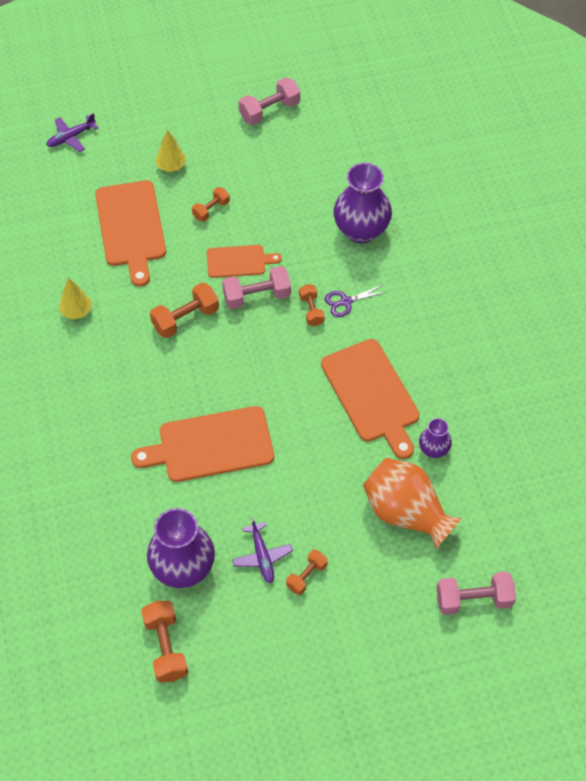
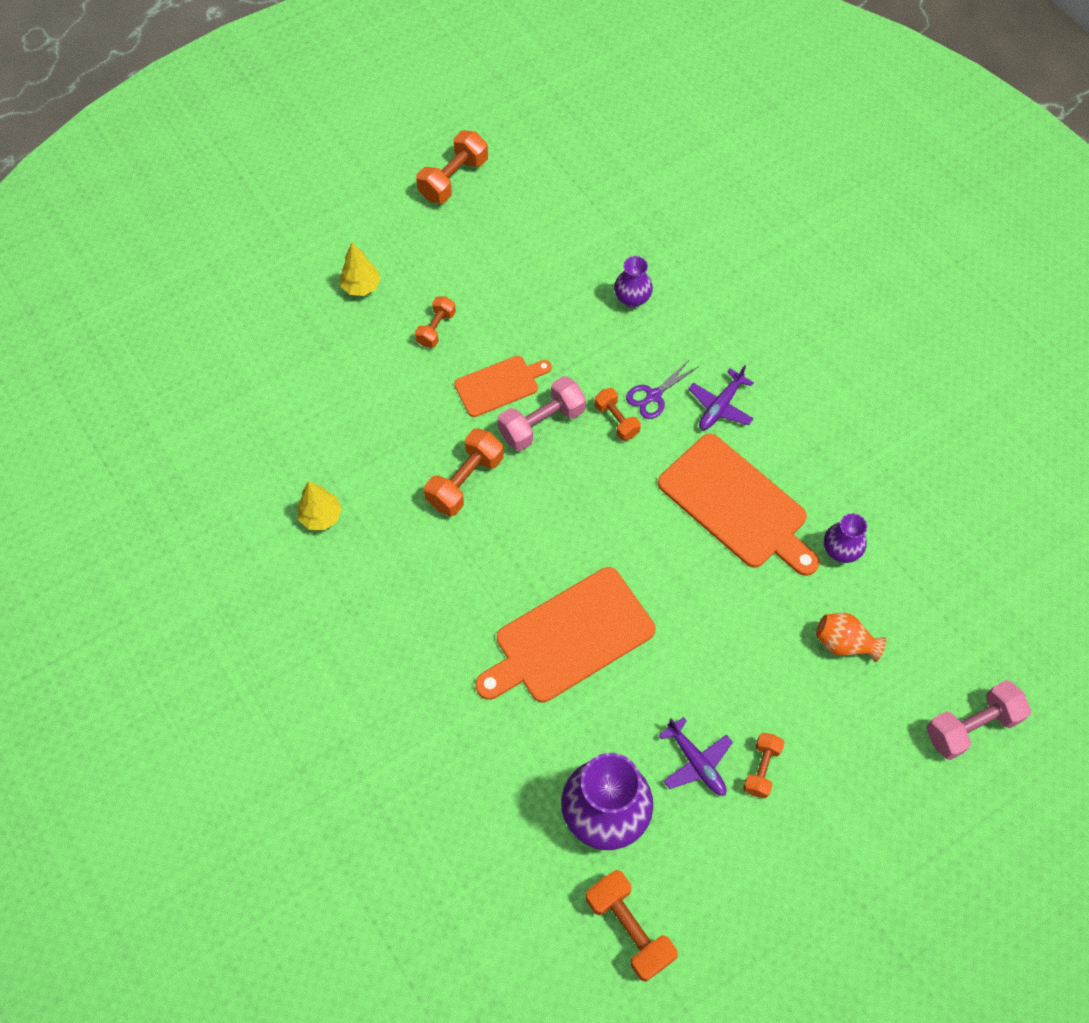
camera: 20 degrees left, 5 degrees up
(71, 137) = (215, 286): purple plane -> purple plane (720, 406)
(131, 227) = (344, 382): orange cutting board -> none
(269, 110) = (453, 179): pink dumbbell -> orange dumbbell
(361, 230) = (632, 299): purple vase -> purple vase, size x0.51
(406, 513) = (844, 643): orange vase -> orange vase, size x0.51

